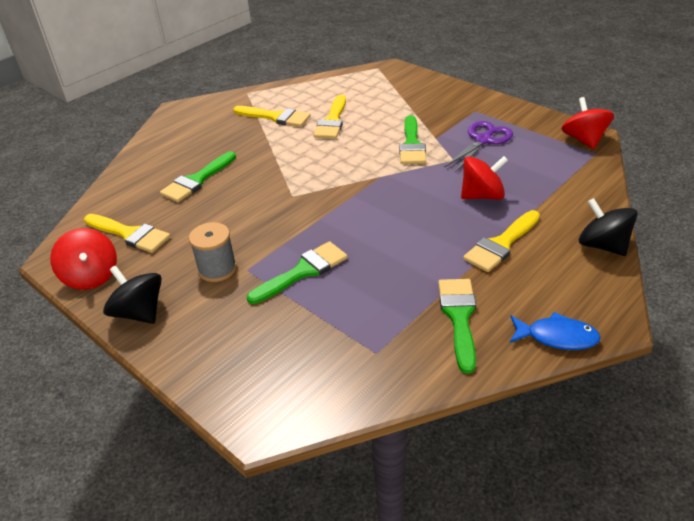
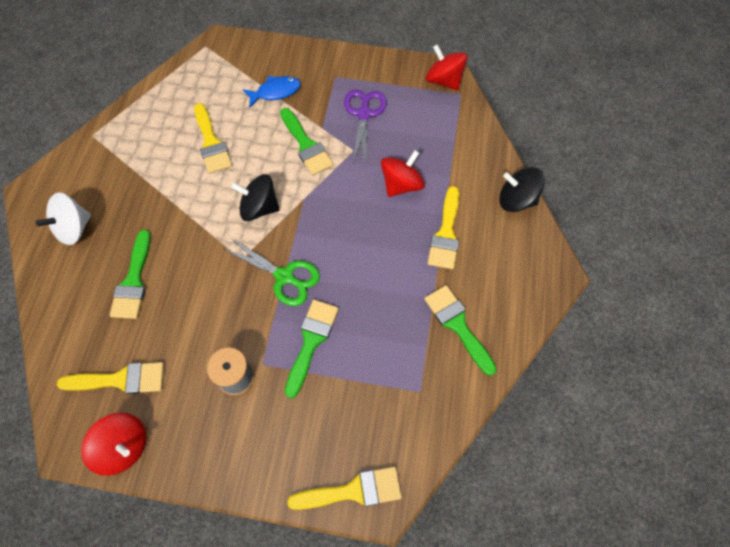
camera: 35 degrees left, 25 degrees up
(139, 312) = (203, 460): black spinning top -> black spinning top (259, 208)
(185, 137) = (74, 228): none -> white spinning top
(276, 117) = (150, 160): yellow brush -> yellow brush (353, 491)
(318, 220) = (284, 277): none -> green scissors
(557, 337) = (531, 308): blue fish -> blue fish (275, 92)

